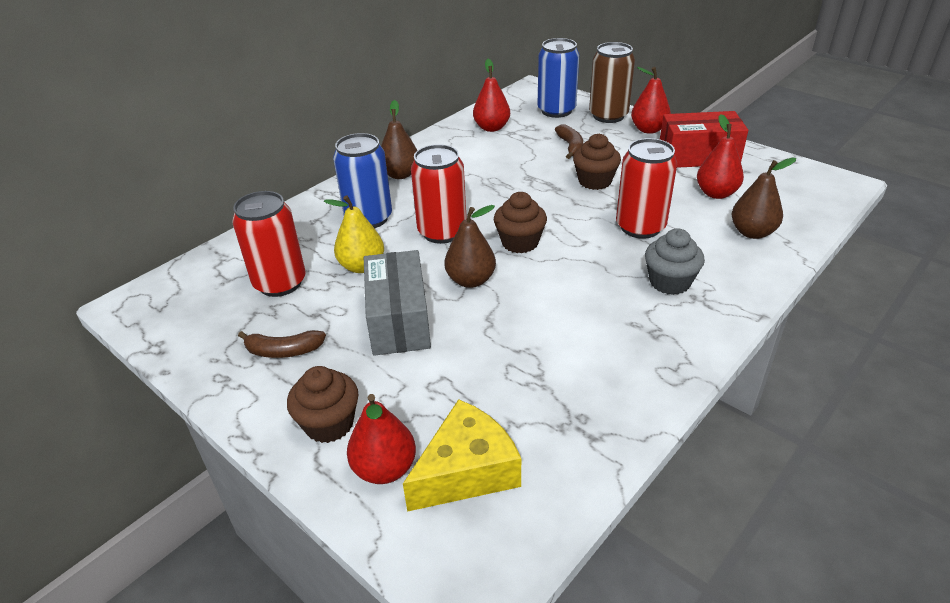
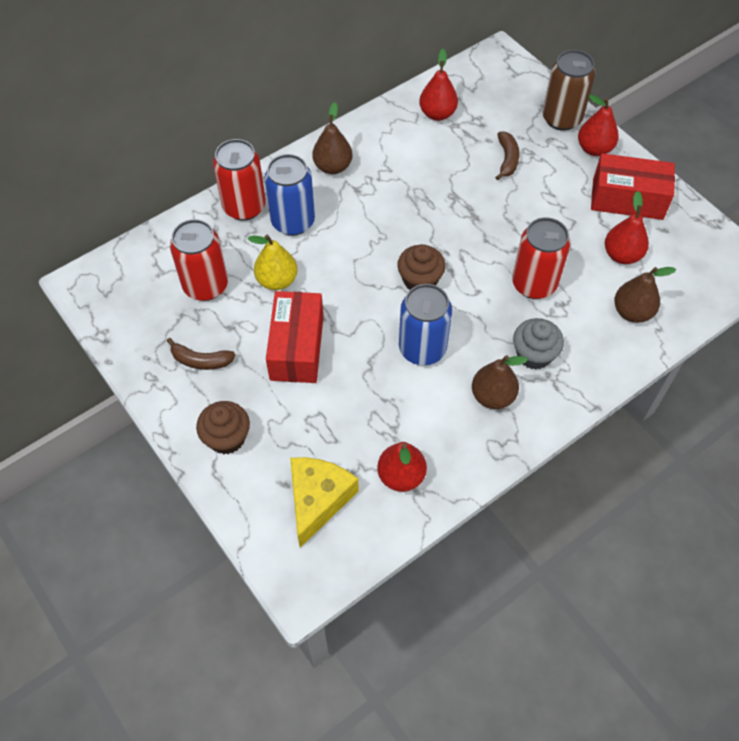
camera: 10 degrees right, 20 degrees up
(385, 468) = (260, 485): red pear -> red pear (401, 476)
(399, 320) = (297, 348): grey box -> red box
(442, 232) = (355, 253): red can -> red can (244, 207)
(467, 471) = (318, 500): yellow cheese -> yellow cheese turned 45 degrees counterclockwise
(470, 280) = (366, 316): brown pear -> brown pear (492, 396)
(556, 111) = (511, 99): blue can -> blue can (422, 348)
(595, 181) = (513, 214): brown cupcake -> none

